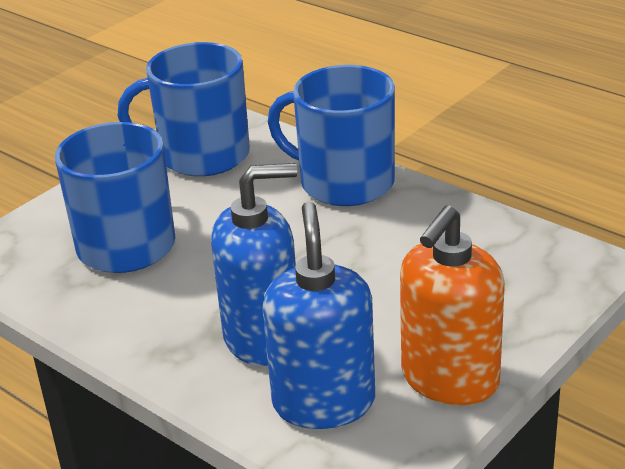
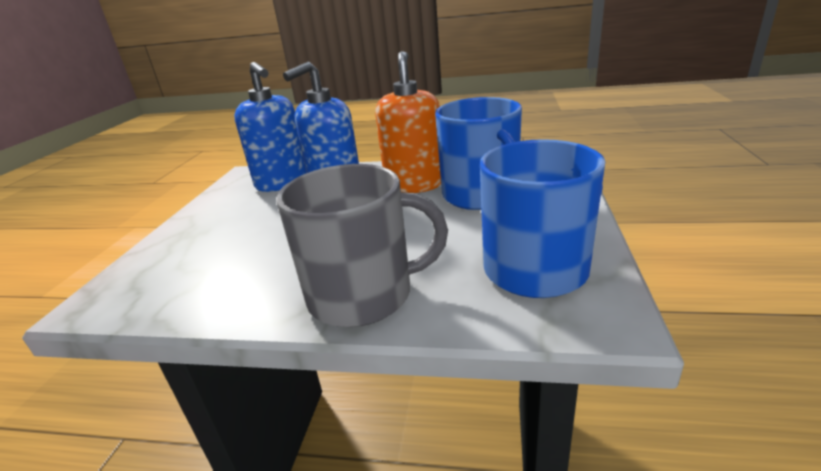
camera: 150 degrees right, 5 degrees down
(344, 182) = (363, 295): blue mug -> grey mug
(449, 379) = (215, 208): orange soap dispenser -> orange soap dispenser (414, 184)

